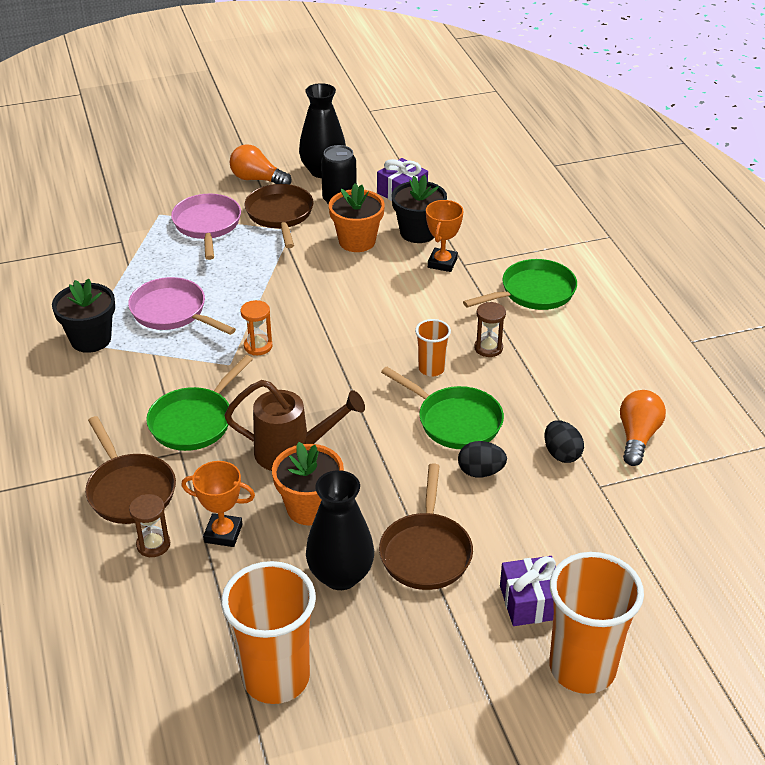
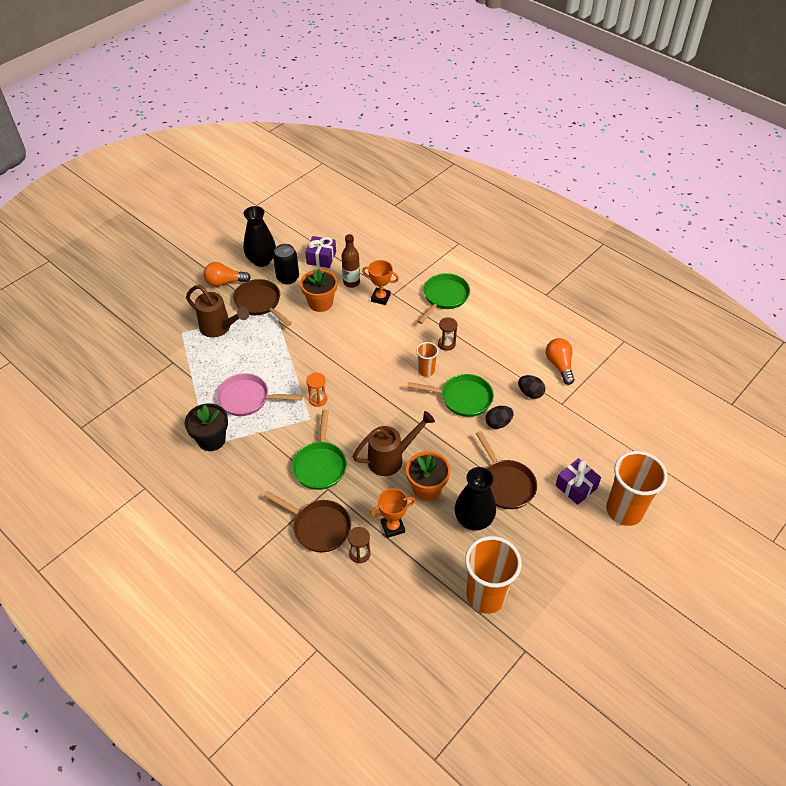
camera: 30 degrees left, 10 degrees up
(207, 225) = (219, 328): pink pan -> brown watering can
(418, 232) = (351, 282): black flower pot -> brown bottle
(442, 263) = (380, 298): orange trophy -> orange trophy turned 60 degrees counterclockwise

